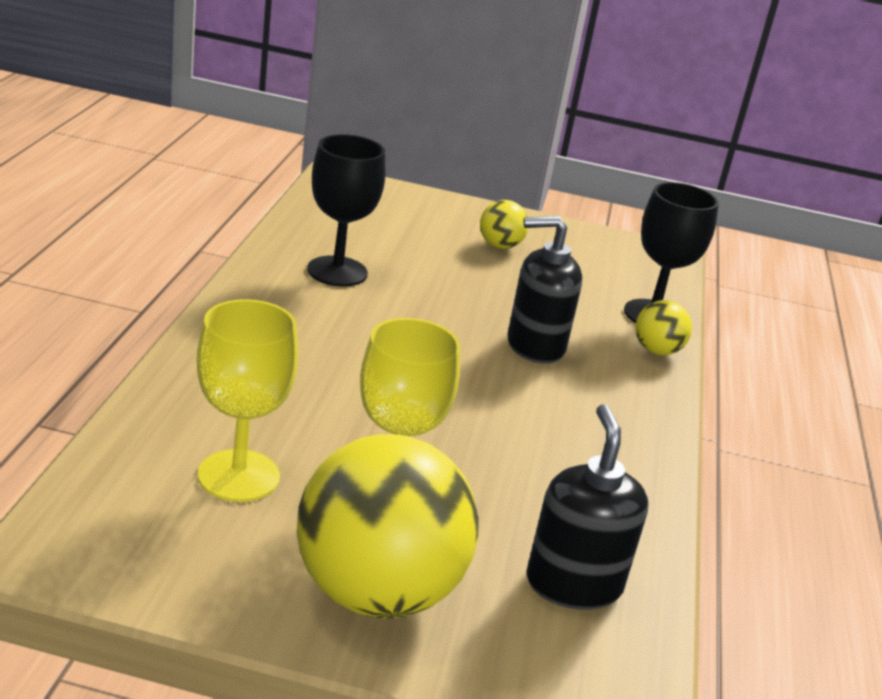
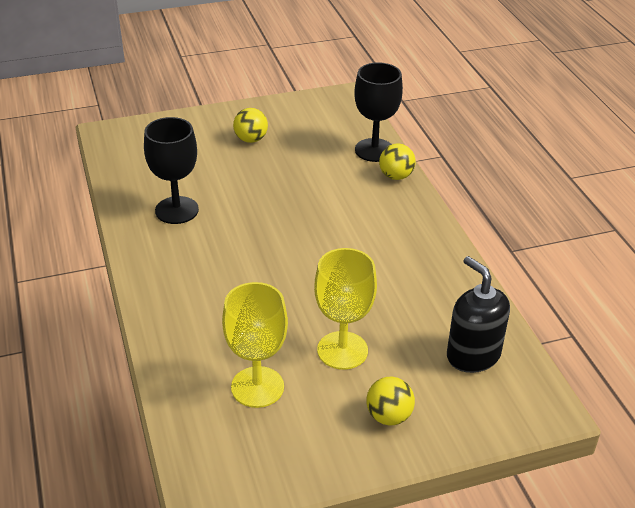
camera: 25 degrees left, 10 degrees up
(377, 592) = (389, 416): yellow ball -> yellow ball, size x0.45
(534, 346) = (332, 208): black soap dispenser -> none

